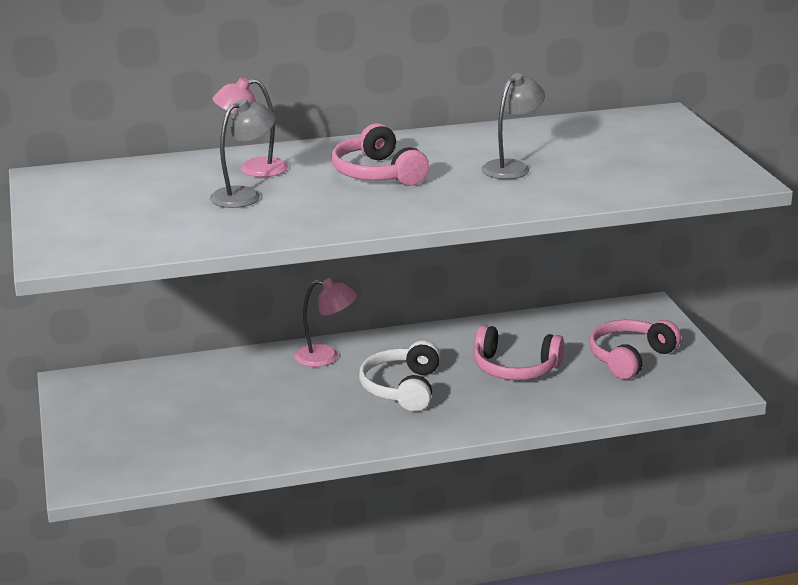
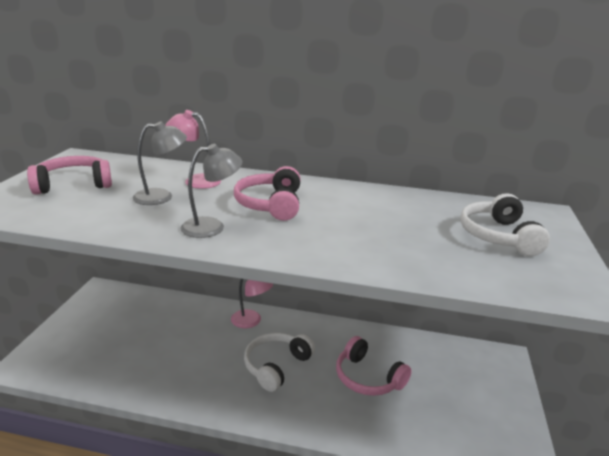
camera: 25 degrees right, 0 degrees up
(511, 167) = (377, 225): grey lamp -> grey lamp (212, 226)
(630, 358) = (464, 402): pink headphones -> pink headphones (73, 185)
(635, 149) = (499, 236): none -> white headphones

